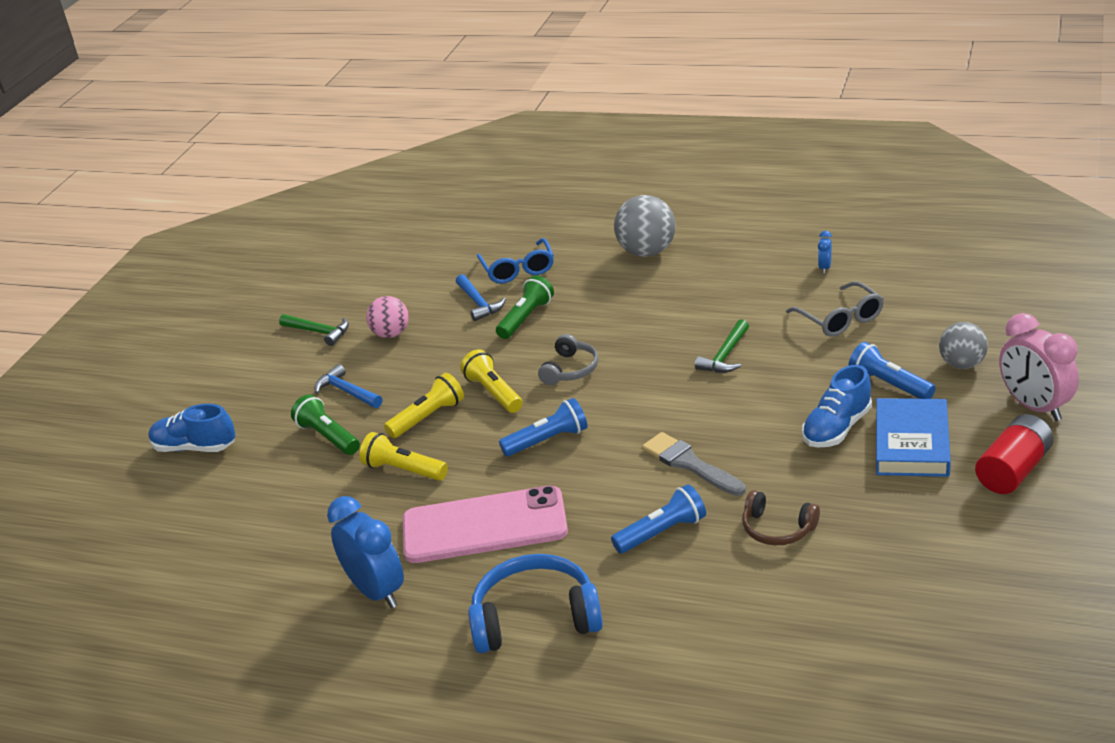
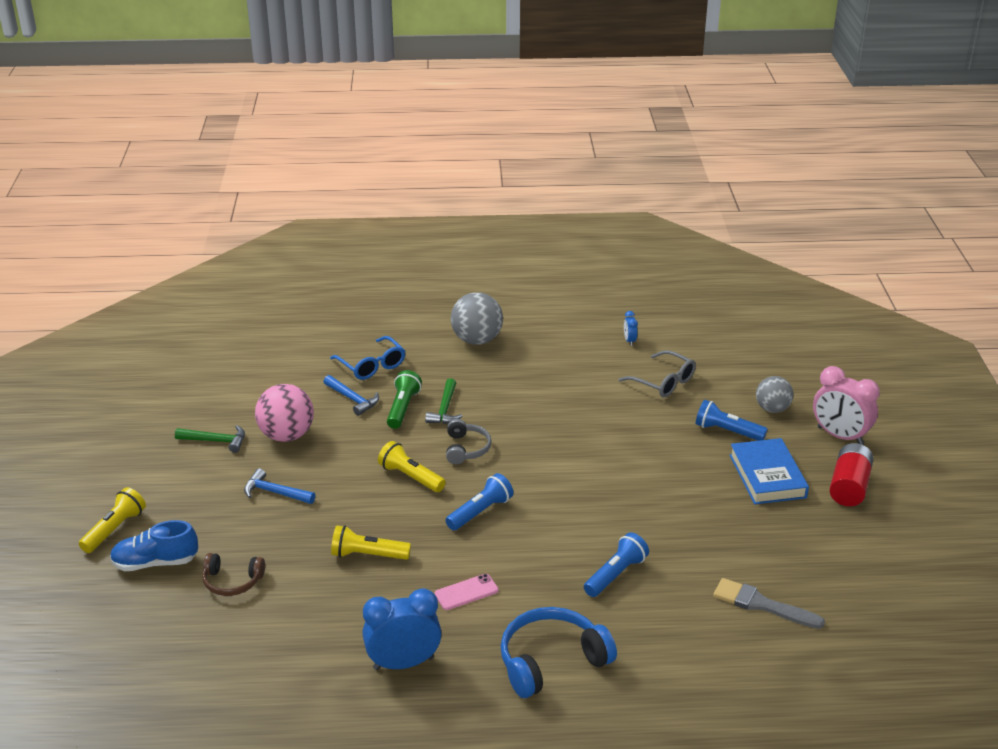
camera: 25 degrees left, 0 degrees up
(328, 437) = (281, 535): green flashlight -> none
(376, 591) = (403, 663): blue clock -> blue clock turned 45 degrees counterclockwise
(391, 334) = (287, 435): pink ball -> pink ball, size x1.53
(428, 417) = (363, 506): yellow flashlight -> yellow flashlight (115, 529)
(484, 526) = (466, 592): pink phone -> pink phone, size x0.44
(689, 464) = (608, 515): grey brush -> grey brush (761, 604)
(725, 355) = (589, 422): green hammer -> green hammer (445, 409)
(777, 529) = (703, 558): brown headphones -> brown headphones (232, 581)
(837, 428) = (706, 471): blue shoe -> none

